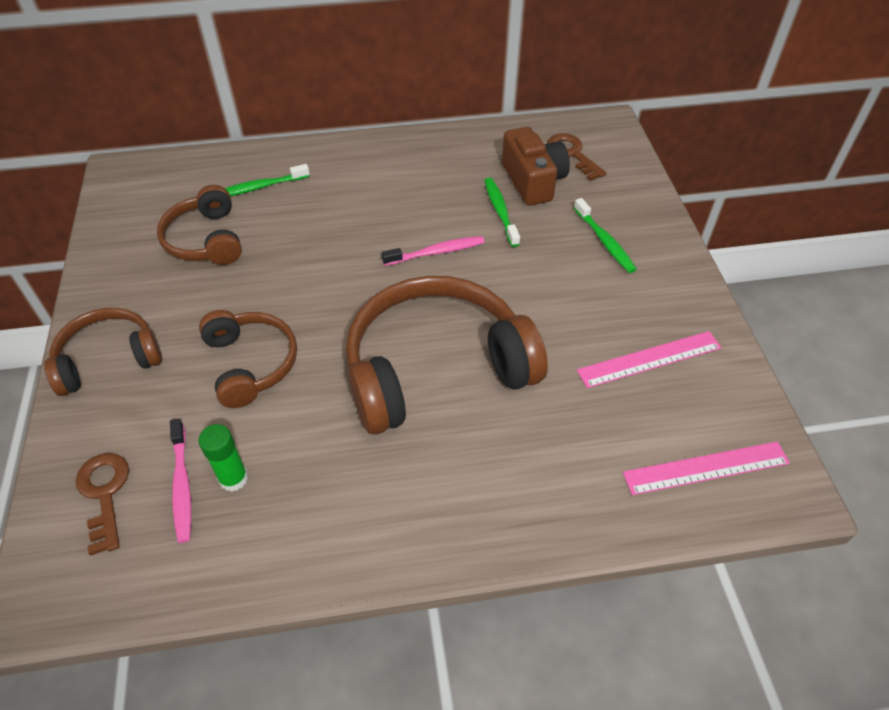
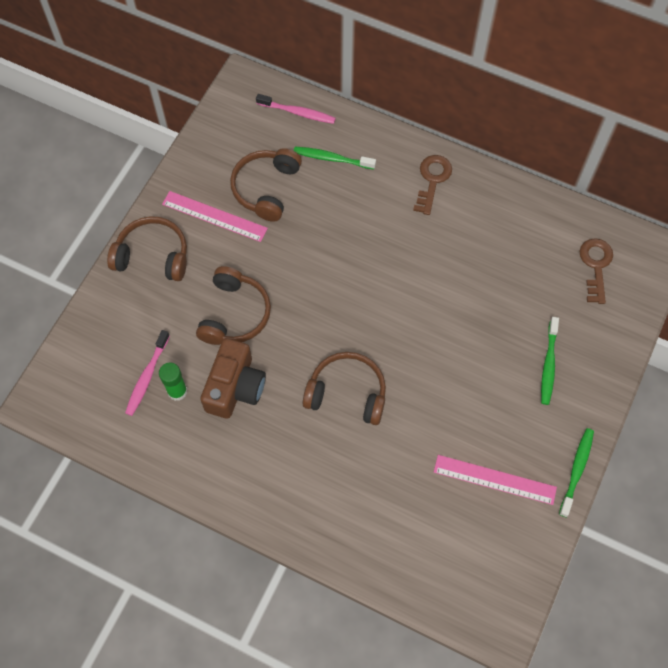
camera: 35 degrees right, 15 degrees up
(104, 495) = (103, 355): brown key -> brown key (432, 180)
(436, 252) = (416, 297): pink toothbrush -> pink toothbrush (297, 112)
(436, 368) = (347, 393): brown headphones -> brown headphones, size x0.56
(500, 211) = (492, 289): green toothbrush -> green toothbrush (576, 470)
(533, 181) = (541, 274): brown camera -> brown camera (235, 387)
(706, 468) = (461, 577): pink ruler -> pink ruler (214, 216)

